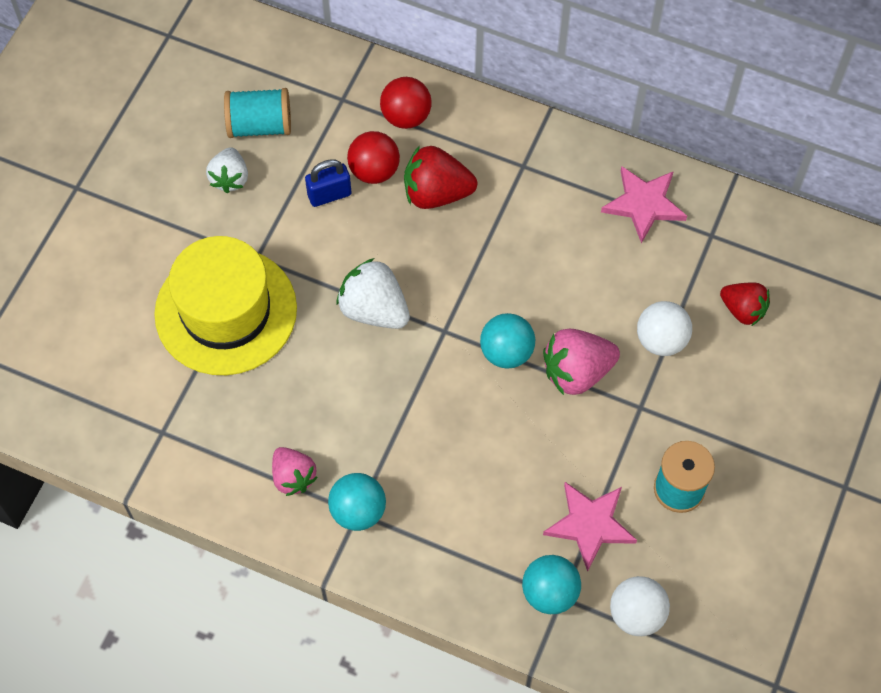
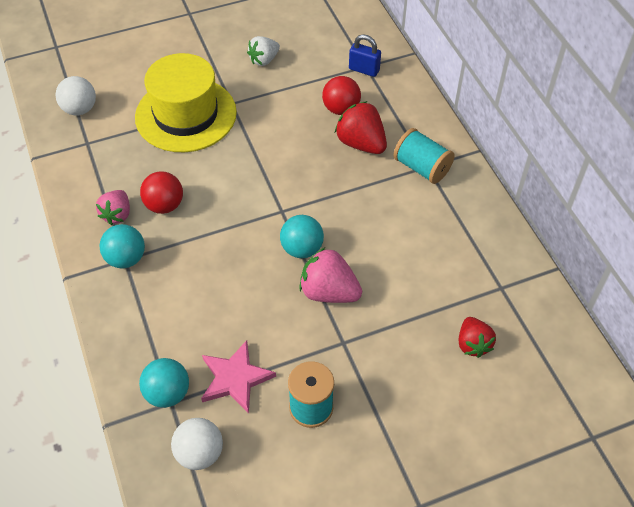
camera: 45 degrees right, 10 degrees down
(260, 125) = (308, 48): turquoise spool -> turquoise spool (421, 167)
(329, 195) = (303, 103): blue padlock -> blue padlock (364, 70)
(374, 309) = (258, 171): white strawberry -> none
(406, 116) = (390, 97): red ball -> red ball (164, 205)
(644, 204) = (477, 239): pink star -> none
(661, 340) = (400, 317): white ball -> white ball (80, 109)

